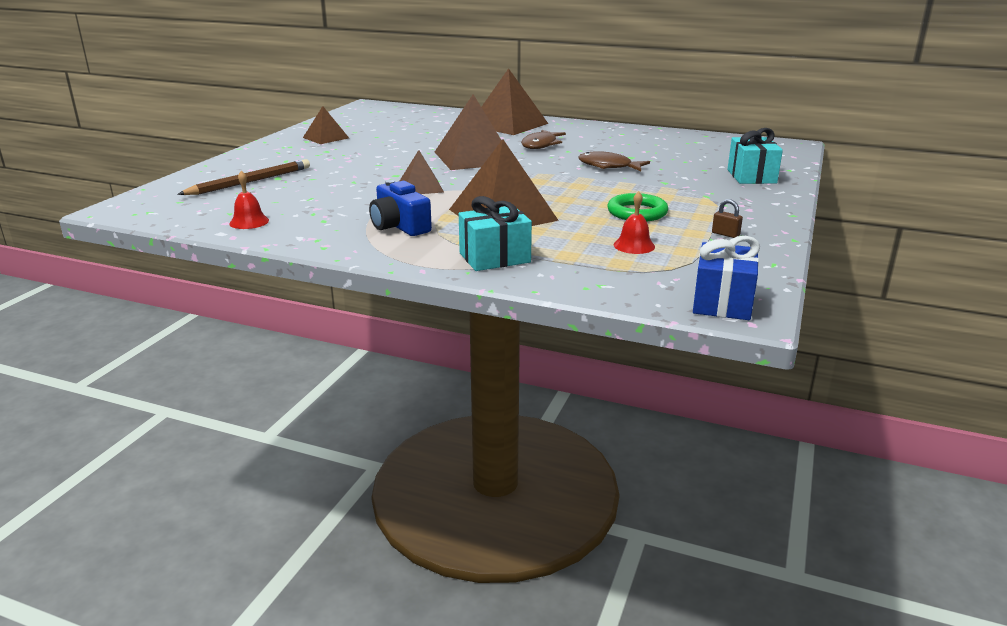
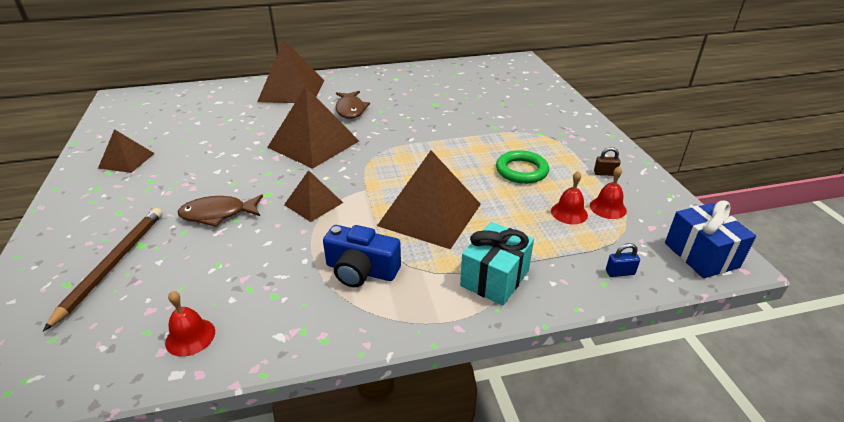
camera: 35 degrees left, 10 degrees up
(608, 166) = (434, 121): brown fish -> brown fish (218, 214)
(613, 287) = (620, 272): none -> blue padlock
(681, 253) = (608, 208): none -> red bell
(751, 176) = (539, 101): turquoise gift -> none

